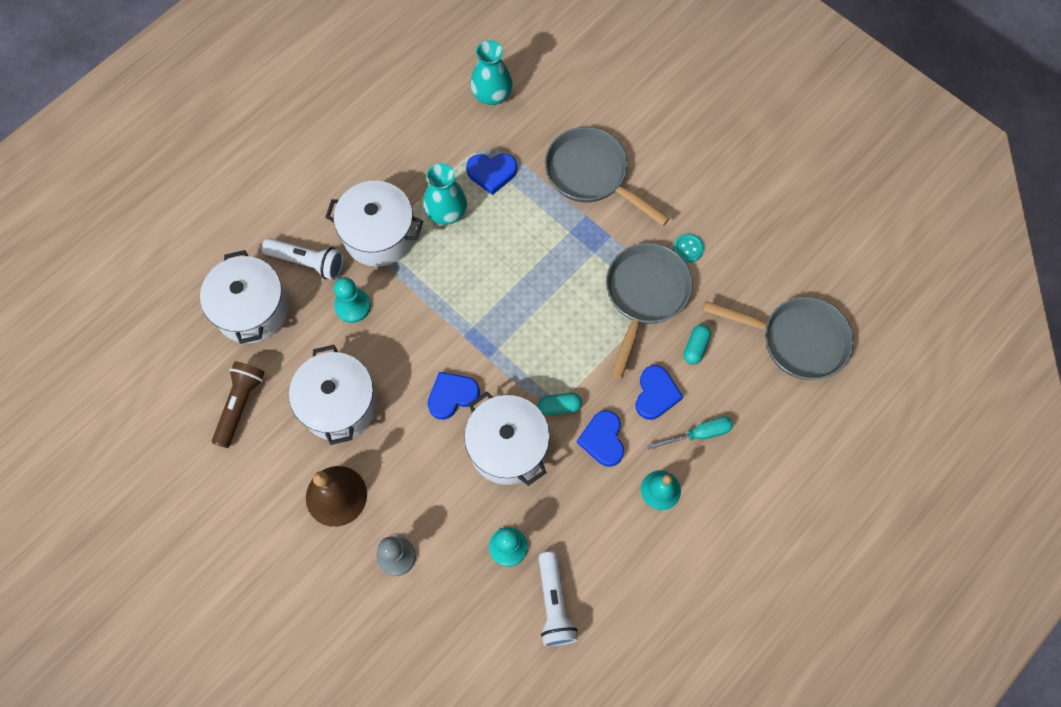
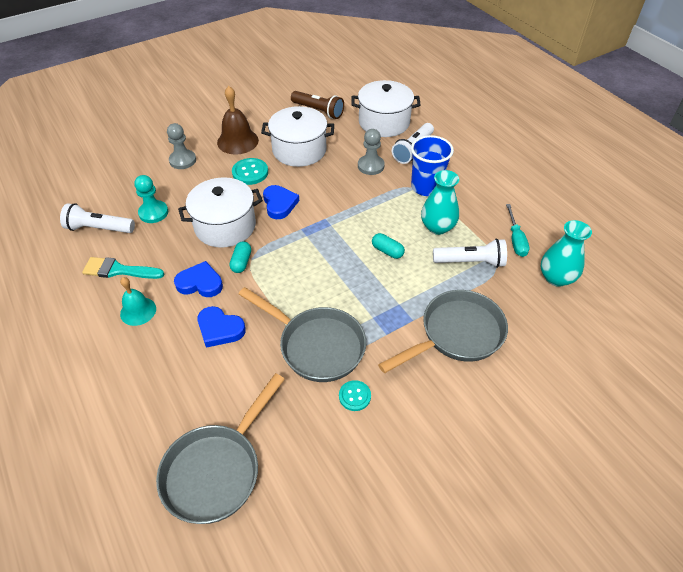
camera: 105 degrees right, 20 degrees down
(352, 306) = (371, 166): turquoise pawn -> grey pawn
(379, 235) = (426, 187): white pot -> blue cup
(400, 453) = (250, 172): none -> turquoise button
(491, 173) = (470, 262): blue heart -> white flashlight
(612, 542) = (118, 270): none -> turquoise brush
(695, 347) = (249, 372): turquoise capsule -> turquoise capsule (387, 251)
(699, 434) = (168, 352): turquoise screwdriver -> turquoise screwdriver (515, 239)

